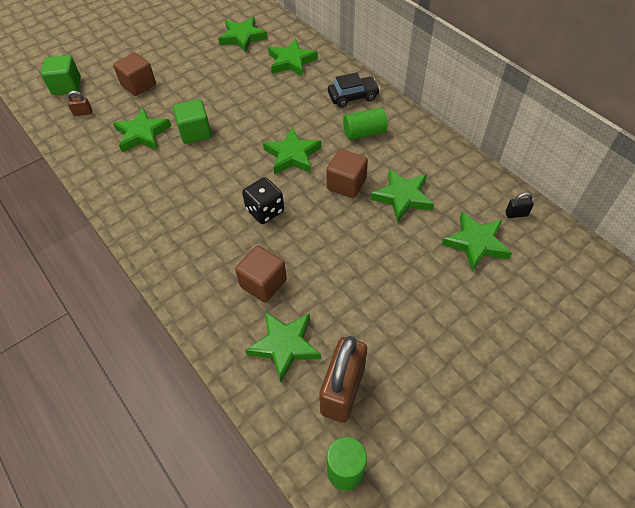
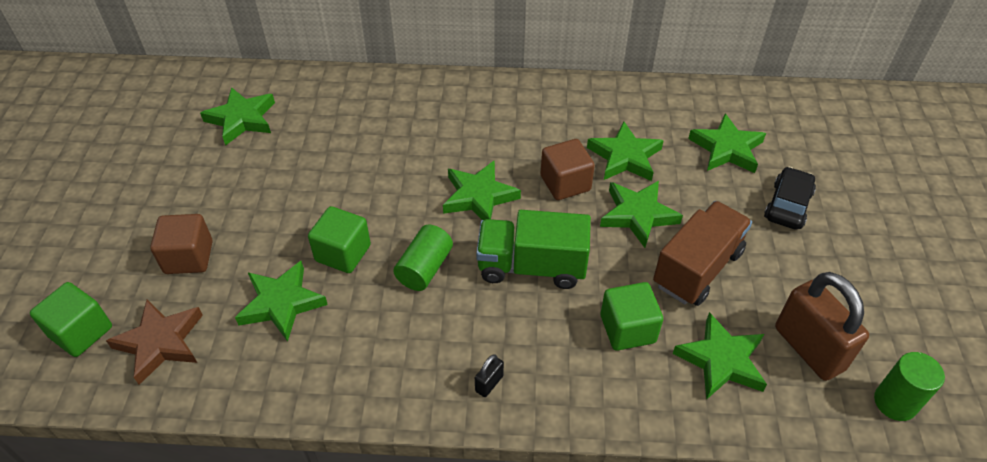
camera: 50 degrees left, 5 degrees down
(83, 113) = (160, 342): brown padlock -> brown star
(263, 283) = (627, 329): brown cube -> green cube
(265, 210) = (531, 267): black dice -> green truck
(291, 61) = (338, 108): green star -> green star (638, 215)
(348, 289) = (697, 268): none -> brown truck
(353, 97) = (453, 101): black car -> black car (788, 205)
(364, 133) = (512, 126): green cylinder -> green cylinder (424, 268)
(516, 214) = (719, 103): black padlock -> black padlock (489, 383)

